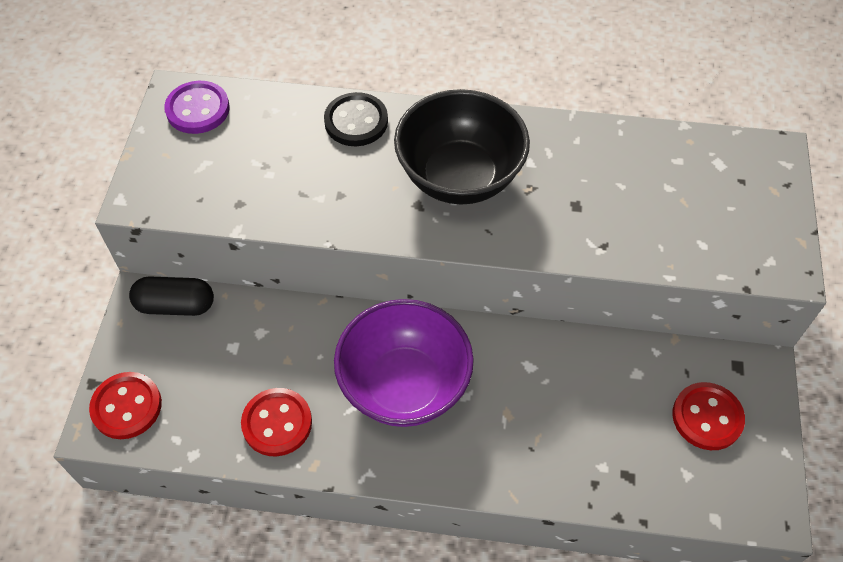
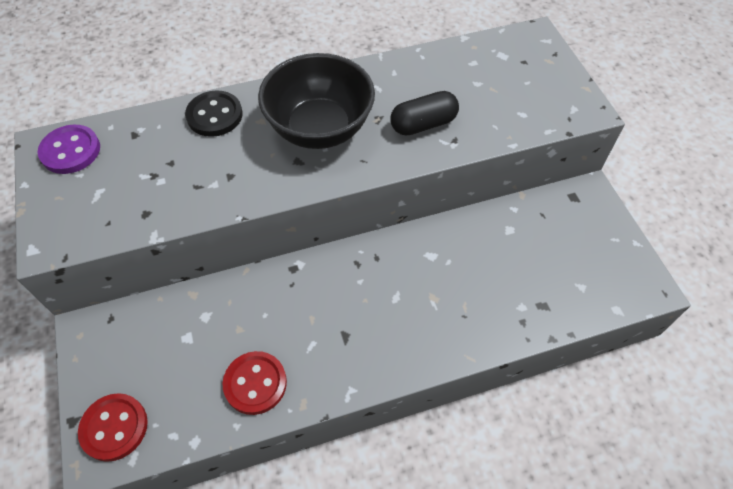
camera: 25 degrees left, 0 degrees up
(175, 305) = (119, 324): black capsule -> black capsule (423, 124)
(404, 385) = (344, 309): purple bowl -> none
(707, 417) = (573, 240): red button -> none

